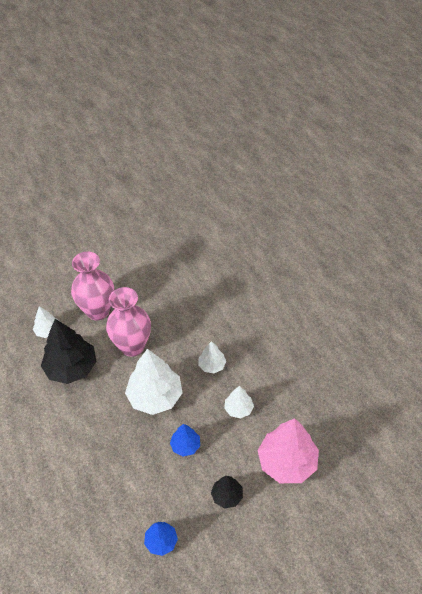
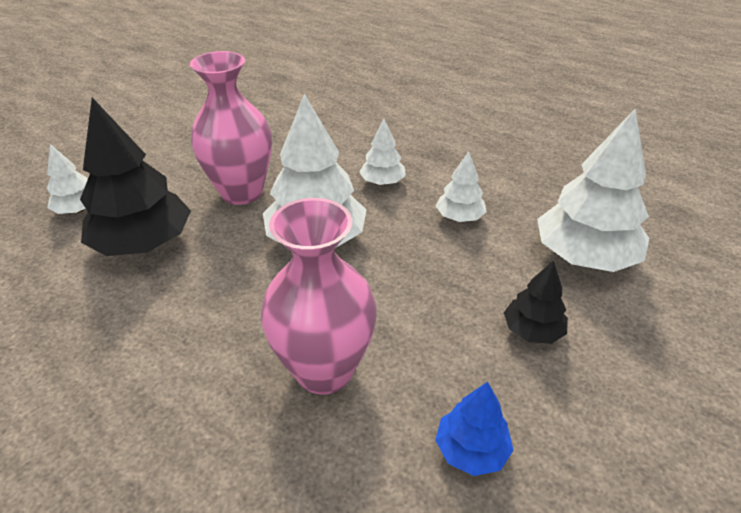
camera: 25 degrees left, 10 degrees down
(98, 311) = (161, 168): pink vase -> pink vase (324, 370)
(185, 445) = (410, 285): blue tree -> none
(287, 462) = (584, 256): pink tree -> white tree

